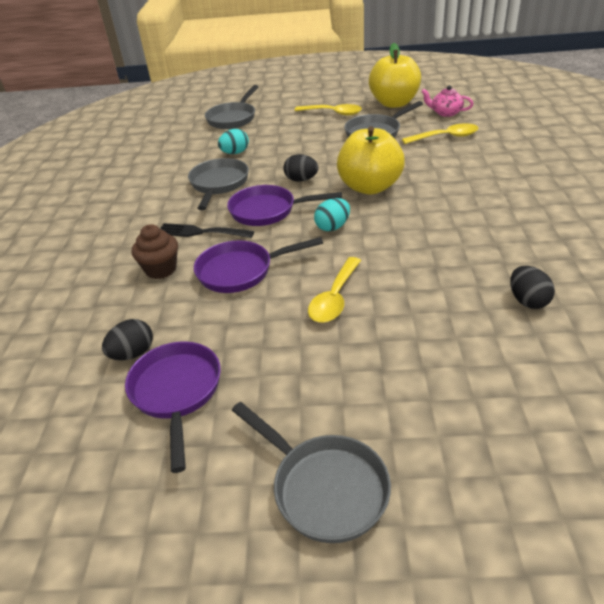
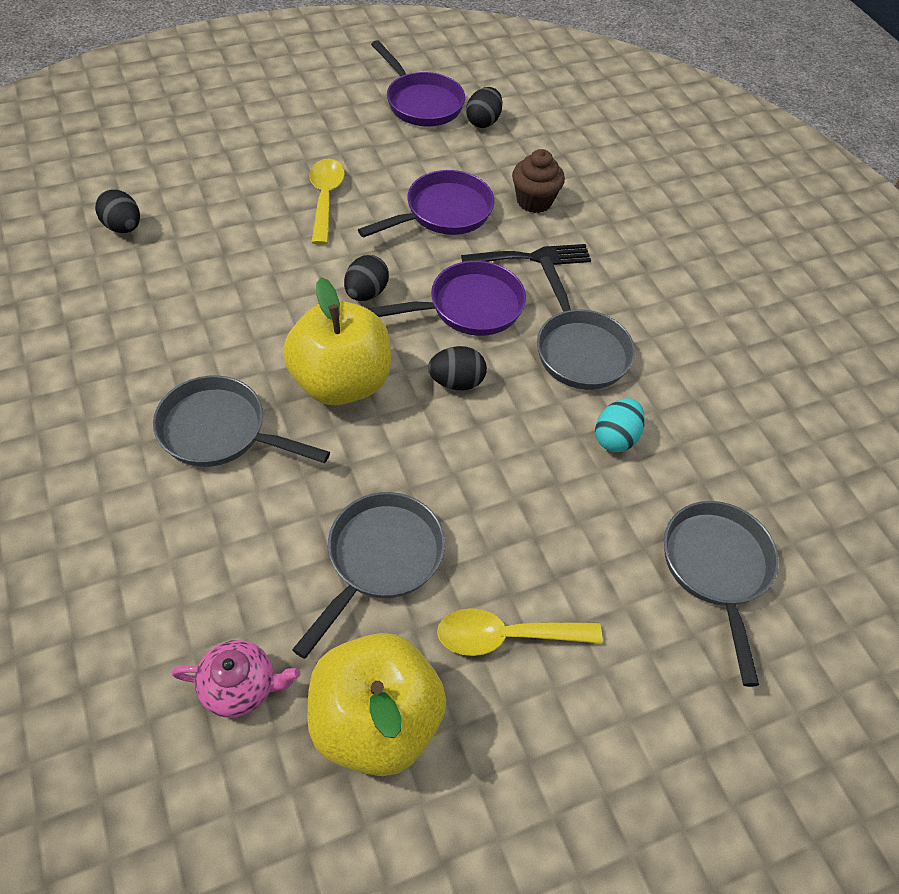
camera: 150 degrees right, 15 degrees up
(324, 487) = (282, 72): grey pan -> grey pan (220, 431)
(333, 227) = (366, 293): turquoise egg -> black egg
(445, 137) = (232, 566): yellow spoon -> none

